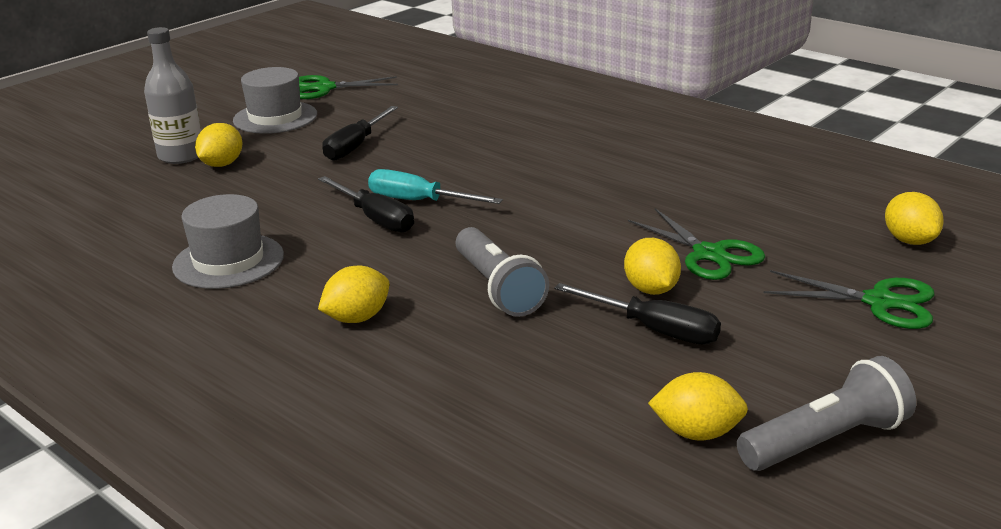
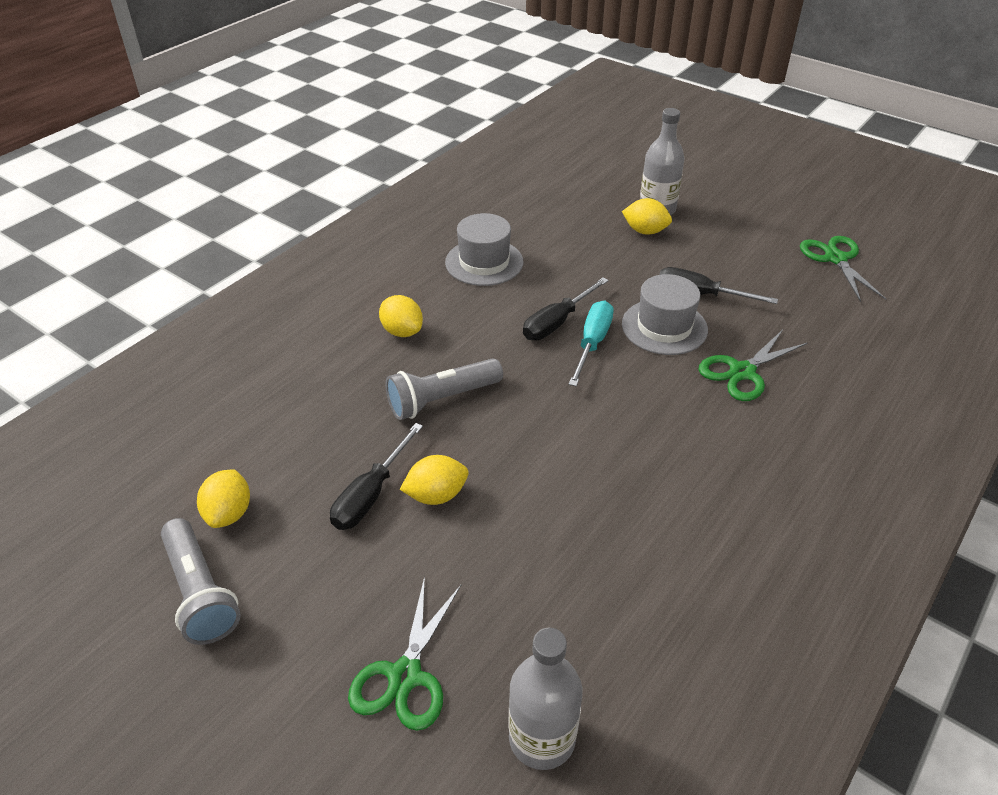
camera: 85 degrees right, 15 degrees up
(275, 117) = (751, 241): grey hat -> grey hat (664, 327)
(709, 254) = (502, 542): green scissors -> green scissors (742, 372)
(909, 240) = (542, 738): yellow lemon -> grey bottle

